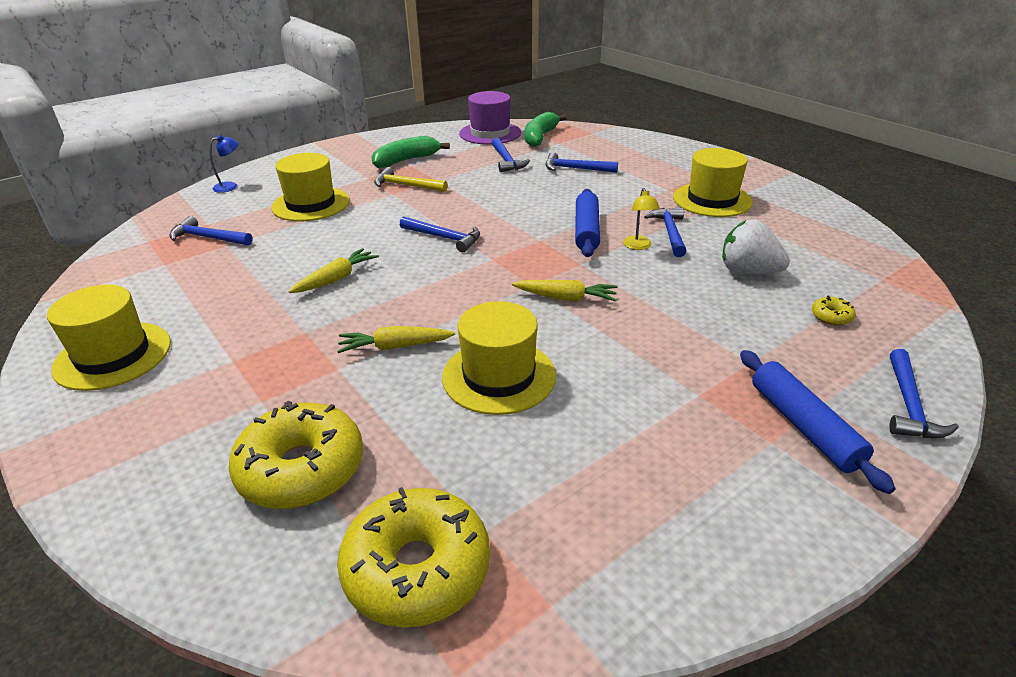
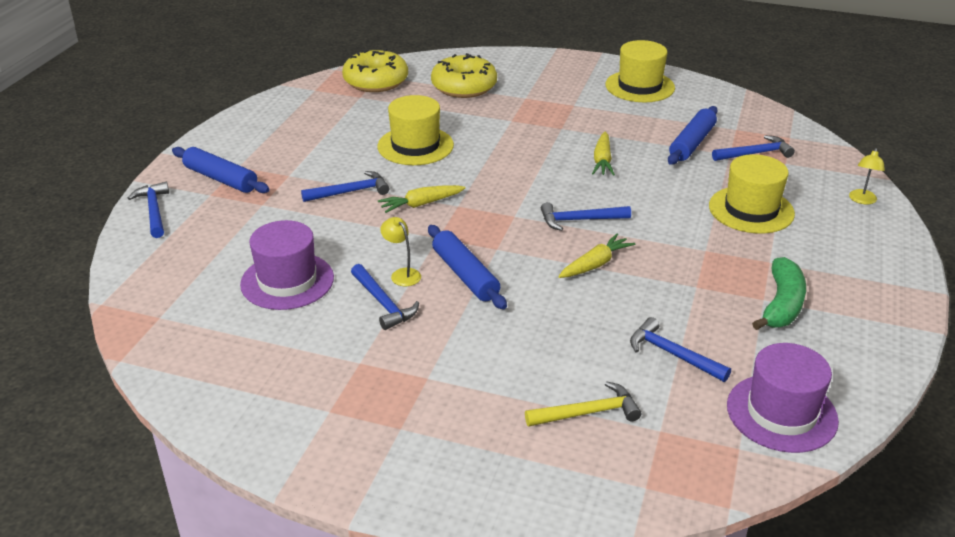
camera: 145 degrees right, 0 degrees up
(230, 186) = (862, 200): blue lamp -> yellow lamp
(230, 265) = (692, 143): none -> blue rolling pin
(395, 347) = (495, 139): yellow carrot -> yellow carrot (595, 264)
(406, 185) = (712, 265): yellow hammer -> yellow hammer (588, 413)
(540, 137) = (702, 435): green banana -> none
(575, 169) = (573, 373): blue hammer -> blue hammer (350, 192)
(712, 200) = (364, 377): yellow hat -> none
(748, 271) = (287, 281): white strawberry -> purple hat
(831, 317) = (207, 259): yellow donut -> none

